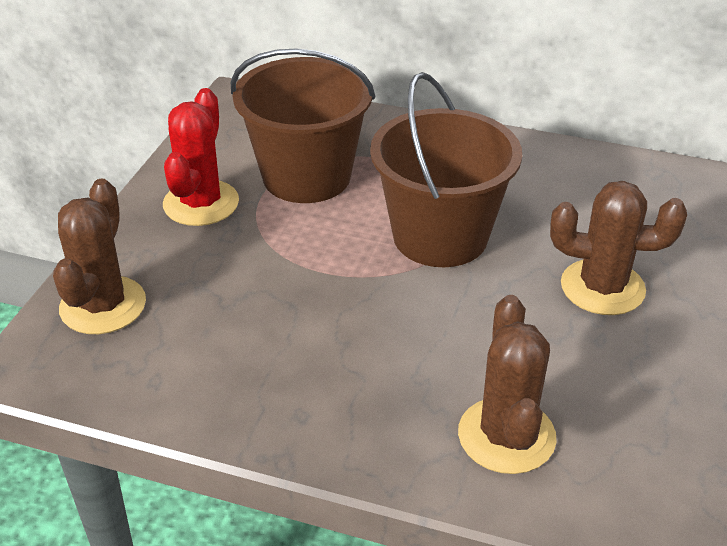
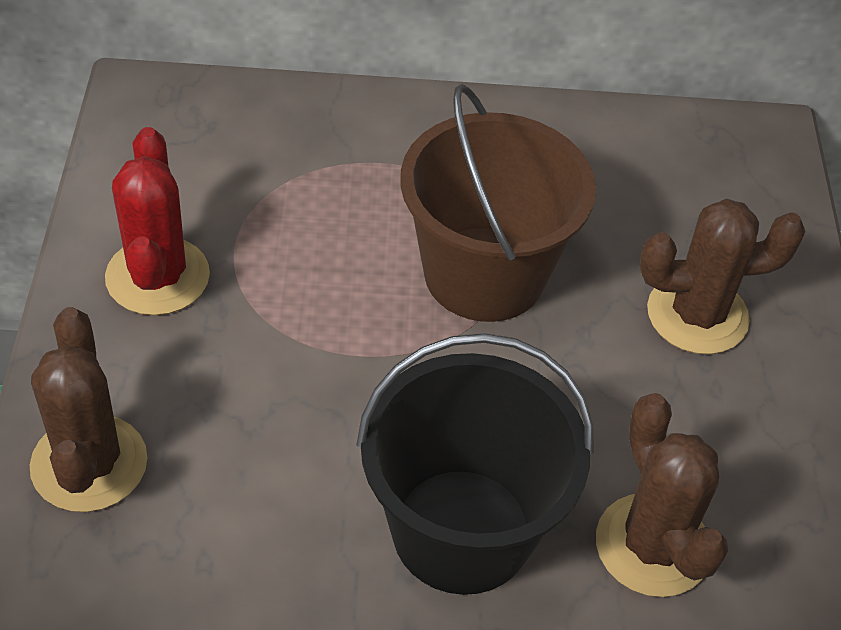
camera: 20 degrees left, 10 degrees up
(306, 176) = (283, 209): brown bucket -> none
(355, 397) = (461, 531): none -> black bucket

